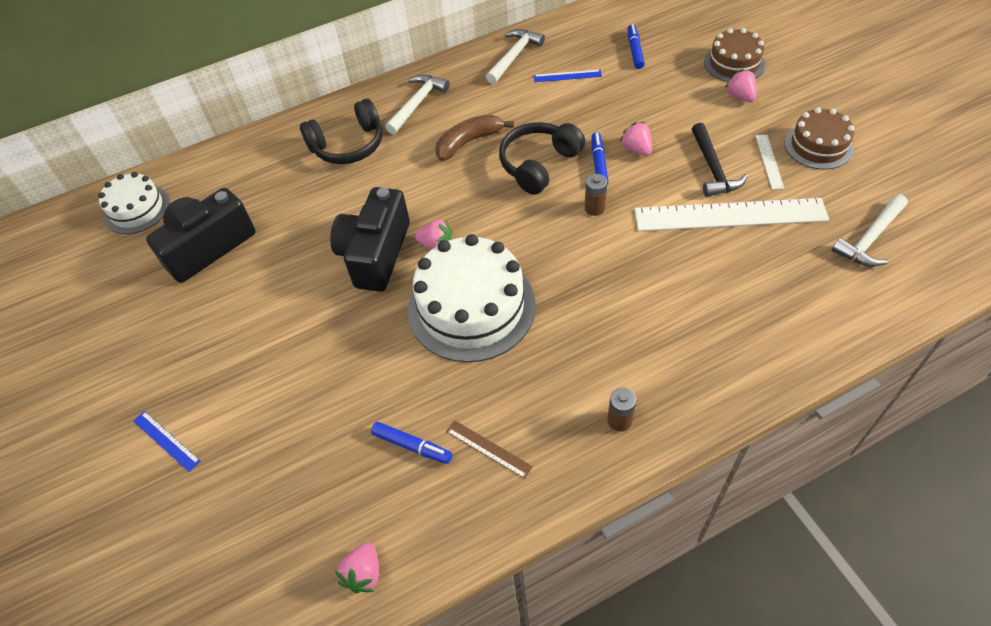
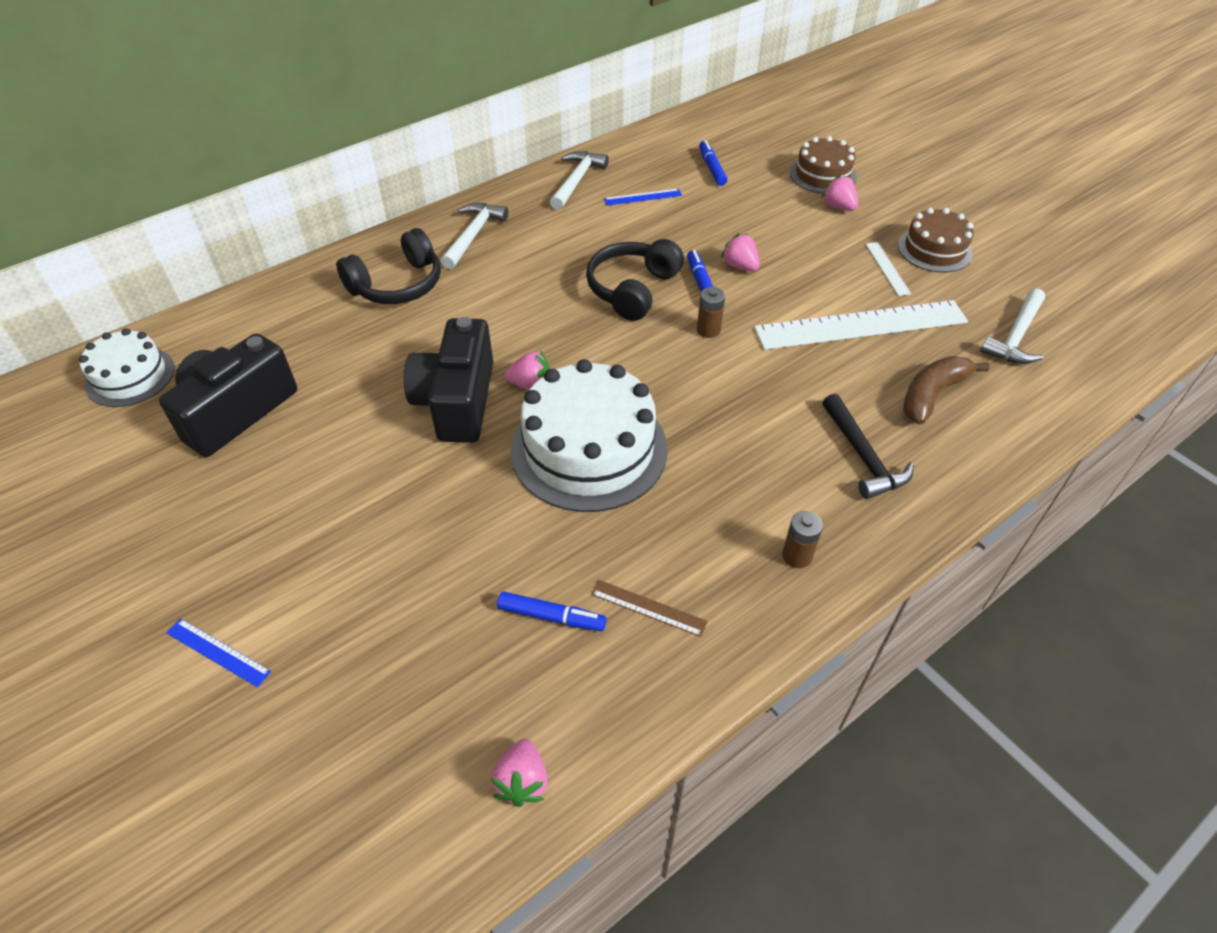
camera: 15 degrees left, 5 degrees down
(469, 142) = (544, 271): brown banana -> brown banana (932, 395)
(712, 168) = (829, 279): black hammer -> black hammer (862, 456)

